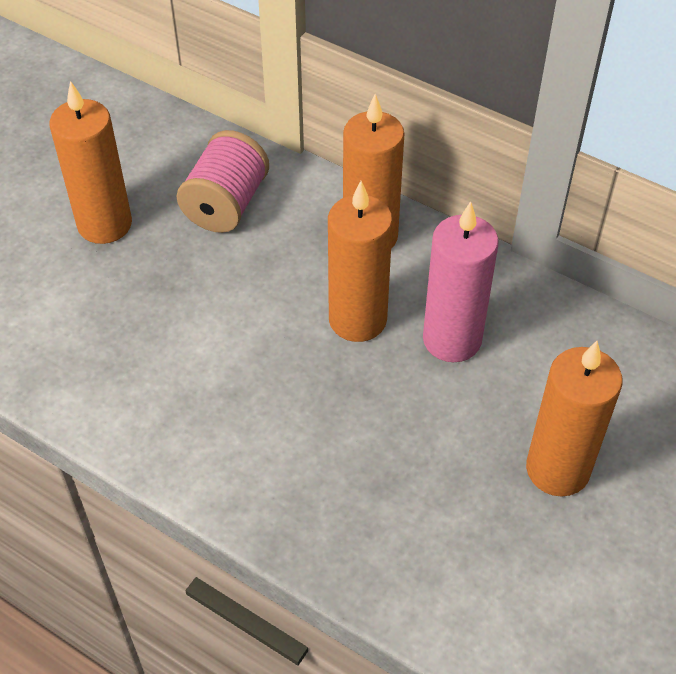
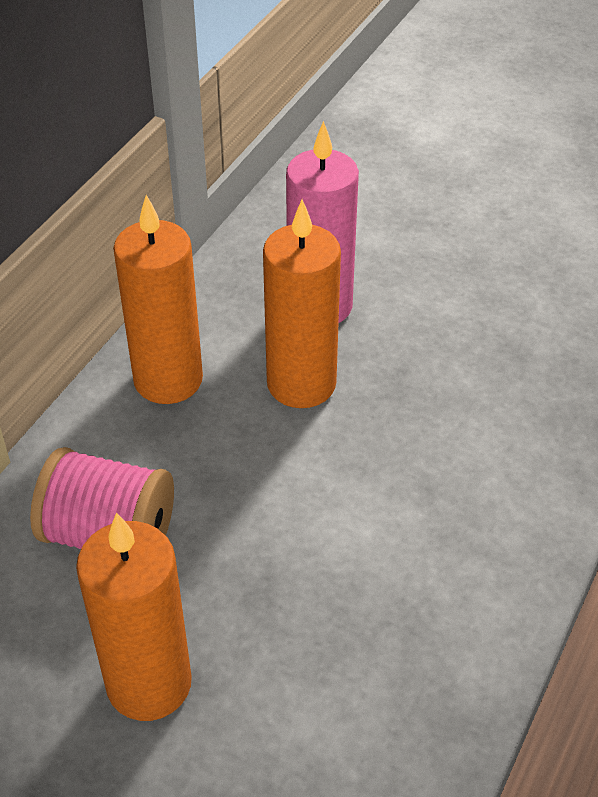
camera: 95 degrees left, 5 degrees down
(557, 469) = (465, 233): orange candle -> none

